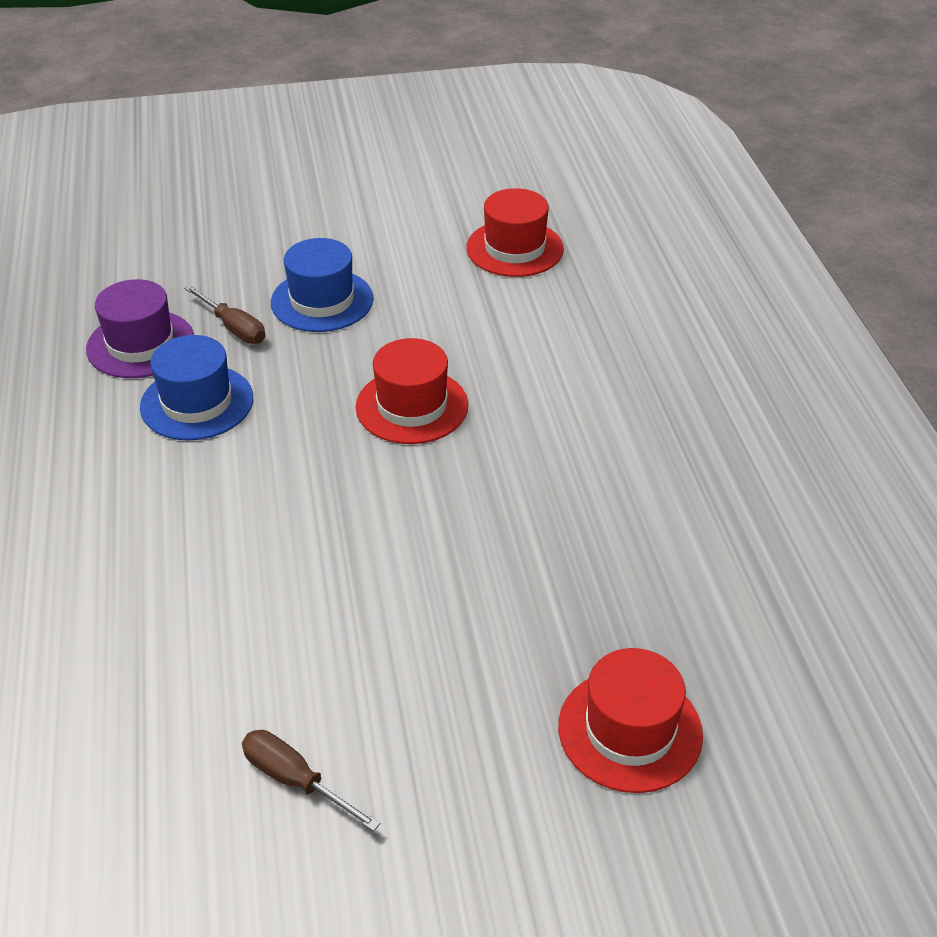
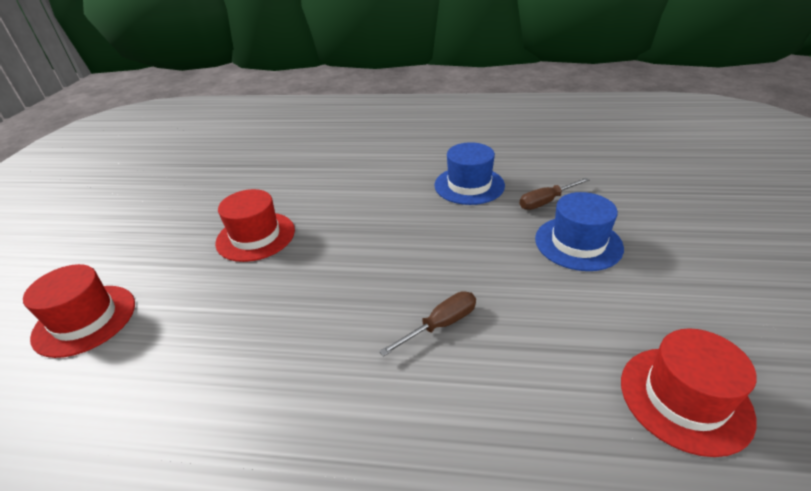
camera: 110 degrees right, 5 degrees down
(140, 344) = (533, 169): purple hat -> none
(295, 780) = (191, 199): brown screwdriver -> brown screwdriver (441, 325)
(412, 406) = (431, 273): red hat -> red hat (256, 236)

